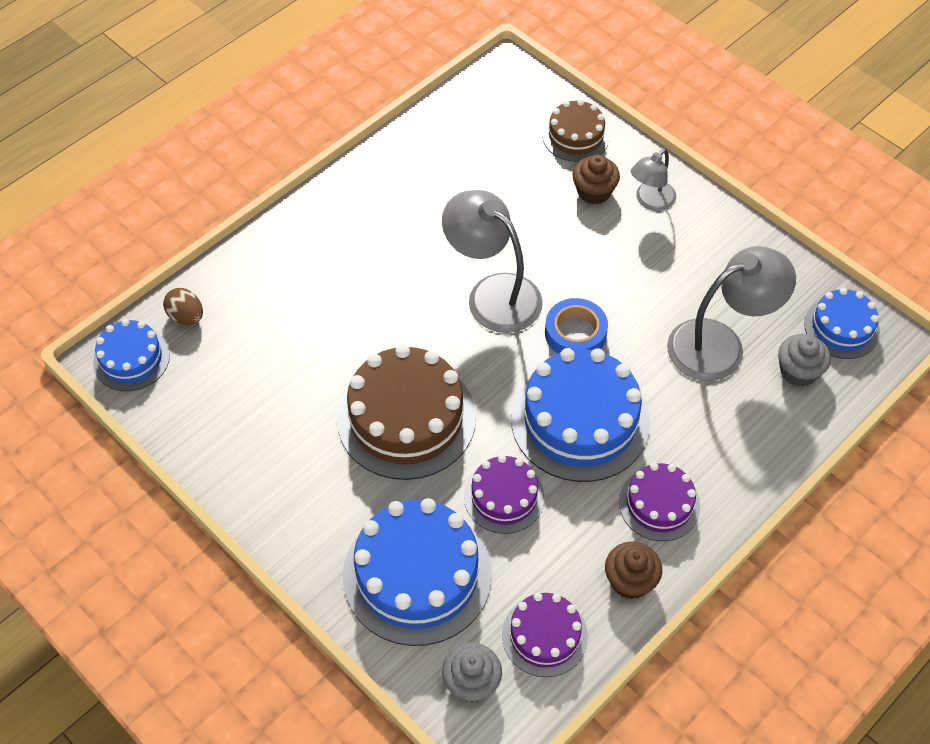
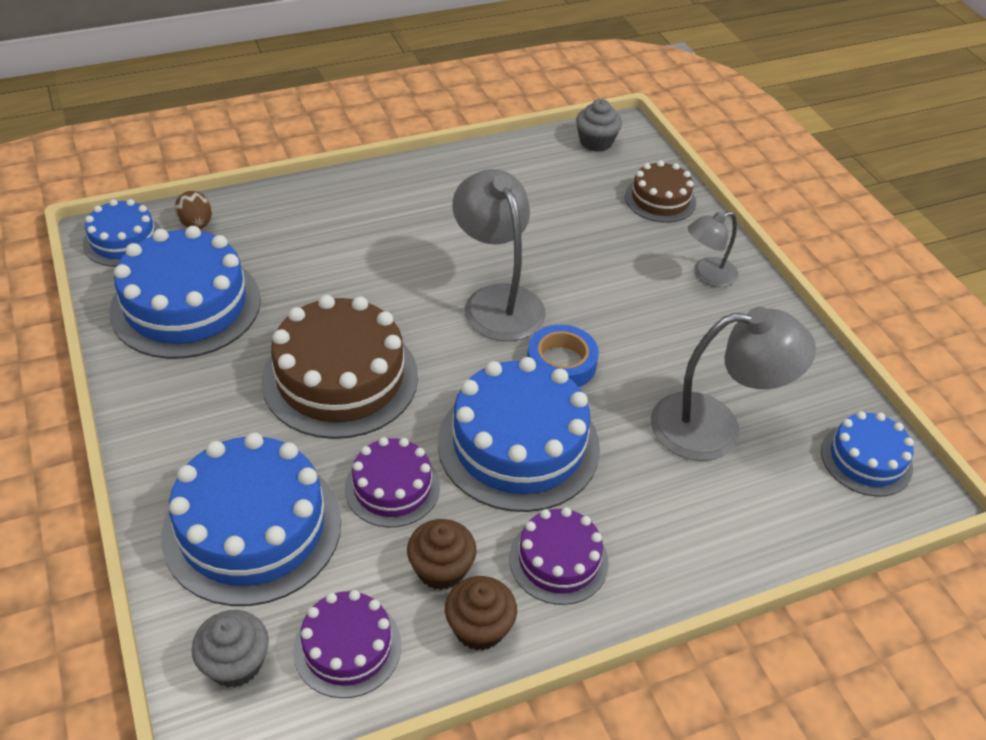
camera: 20 degrees right, 10 degrees down
(232, 401) = (186, 305): none -> blue cake
(594, 191) = (652, 249): brown cupcake -> brown cupcake (441, 569)
(798, 371) = (793, 485): grey cupcake -> grey cupcake (596, 142)

